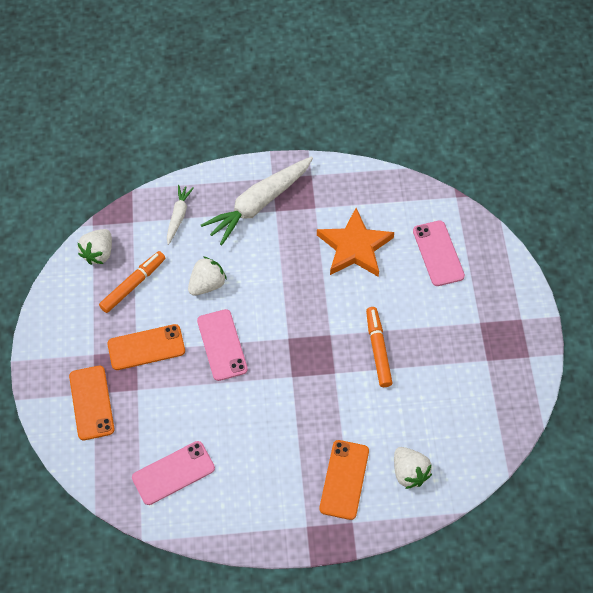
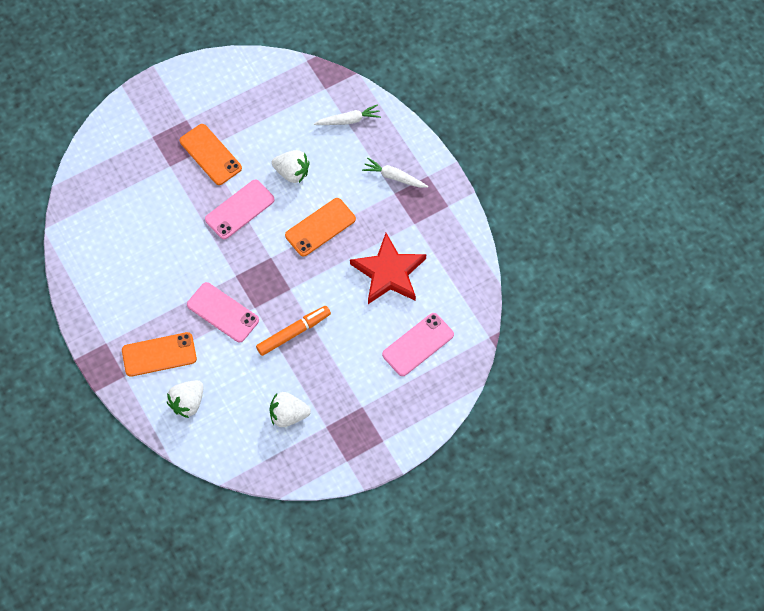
camera: 65 degrees right, 5 degrees up
(91, 403) = (143, 139): orange phone -> orange phone (320, 227)
(98, 253) = (281, 78): white strawberry -> white strawberry (288, 415)
(133, 285) = (264, 118): orange marker -> none
(173, 473) = (109, 225): pink phone -> pink phone (223, 312)
(259, 204) = (394, 177): white carrot -> white carrot, size x0.51
(354, 247) = (389, 272): orange star -> red star

